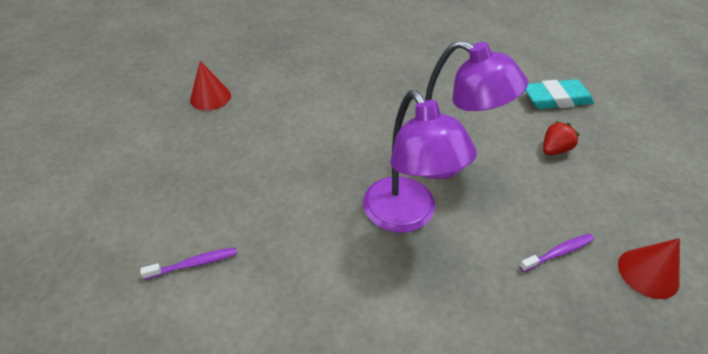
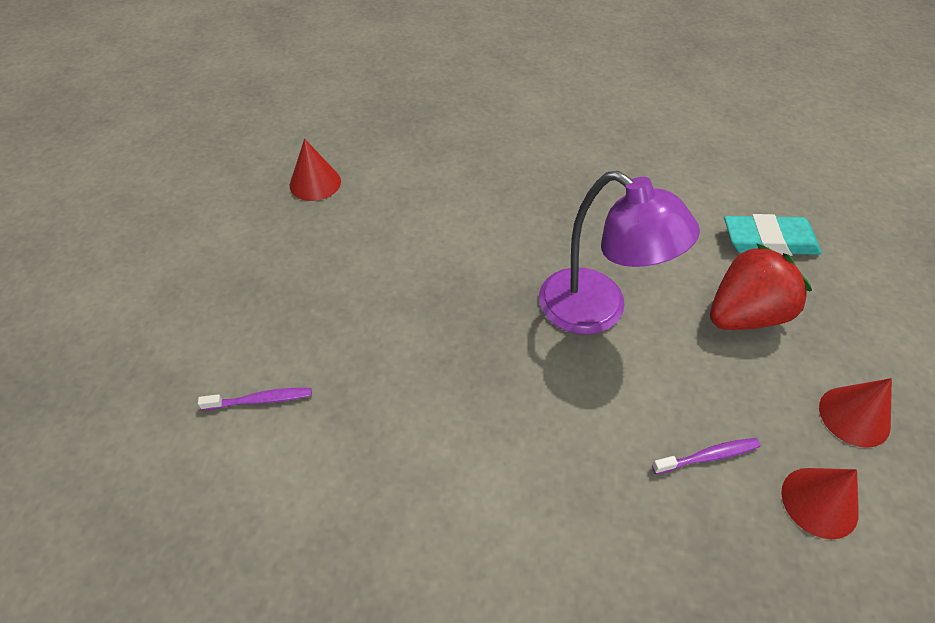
camera: 10 degrees right, 5 degrees up
(407, 216) = (526, 378): purple lamp -> none
(554, 150) = (744, 315): red strawberry -> red strawberry, size x1.89
(652, 208) = (854, 416): none -> red cone

